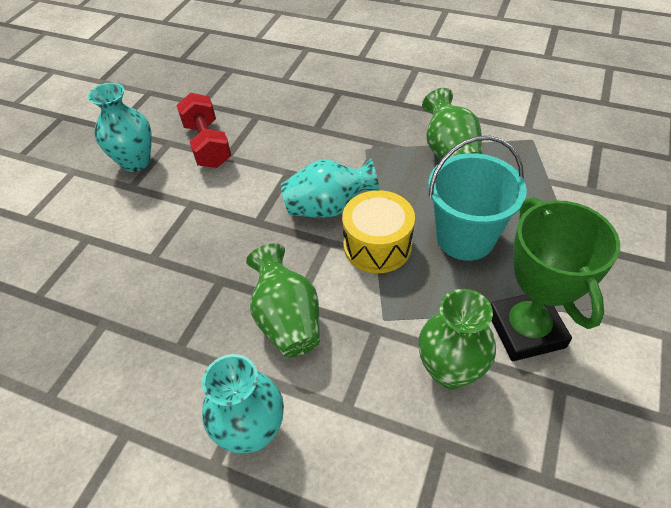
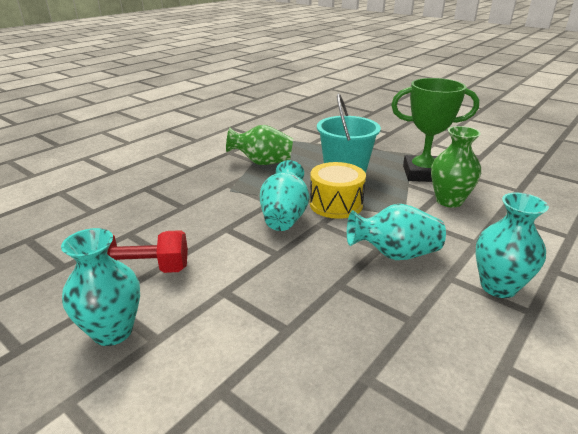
camera: 75 degrees left, 20 degrees down
(287, 320) = (394, 254): green vase -> turquoise vase

